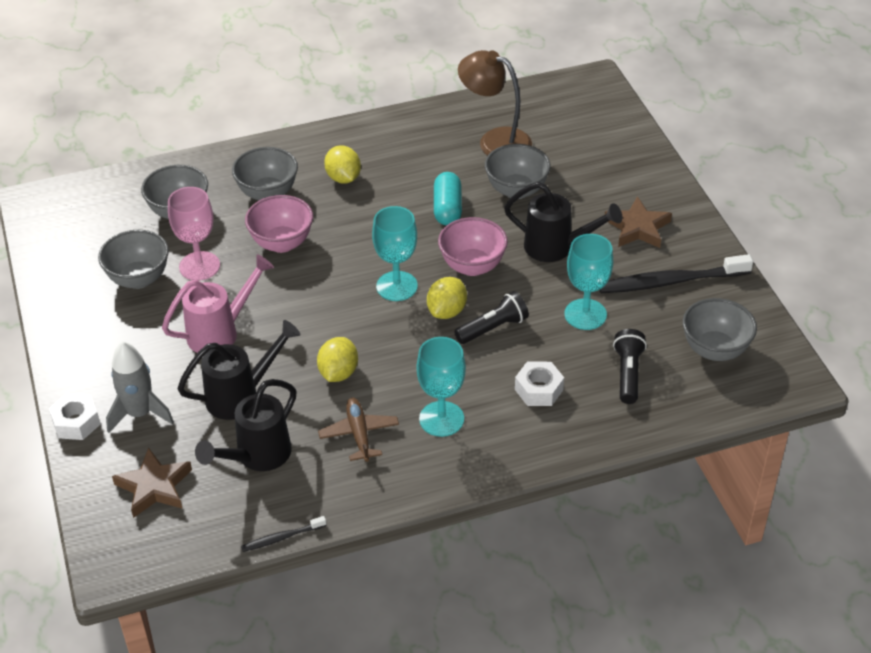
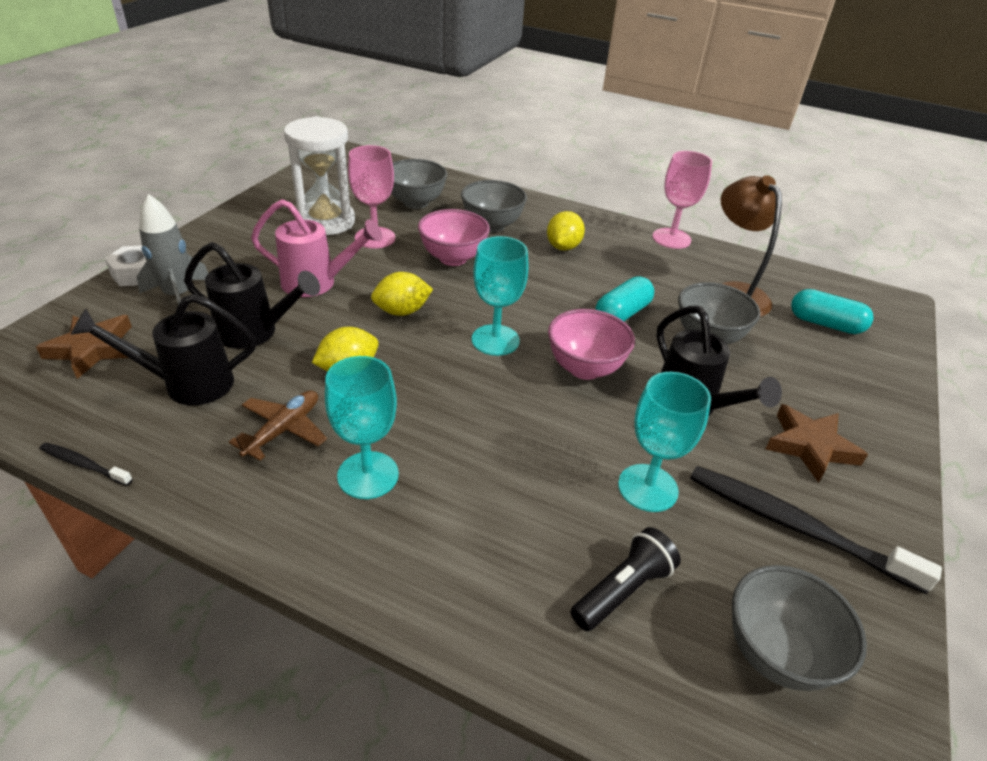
camera: 40 degrees right, 5 degrees down
(139, 279) = (326, 221): grey bowl -> white hourglass
(406, 117) = (671, 238): none -> pink goblet
(447, 311) = (510, 387): yellow lemon -> yellow lemon (402, 311)
(493, 328) = (533, 431): black flashlight -> none
(539, 390) = (499, 525): white nut -> none
(571, 129) = (825, 324): none -> turquoise capsule

